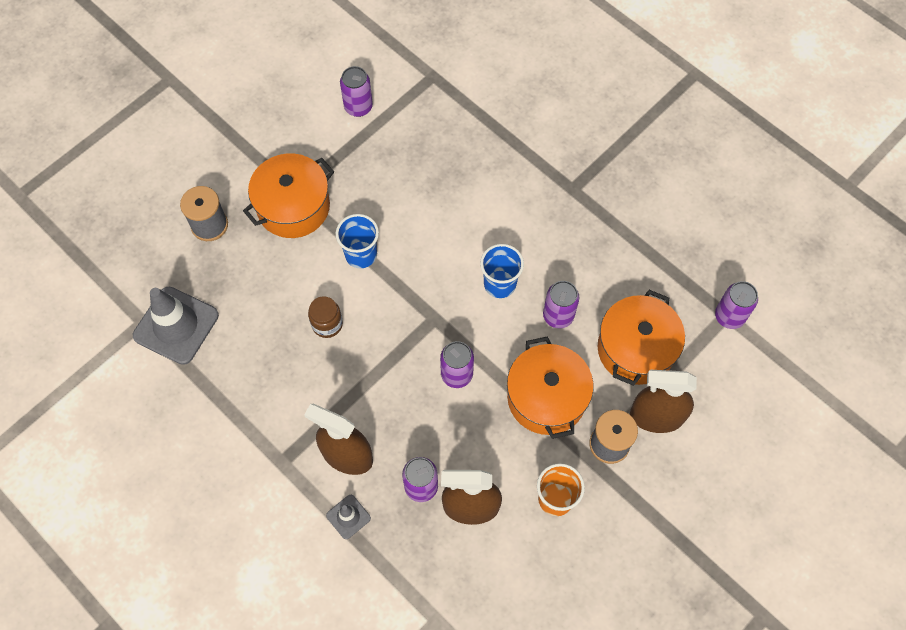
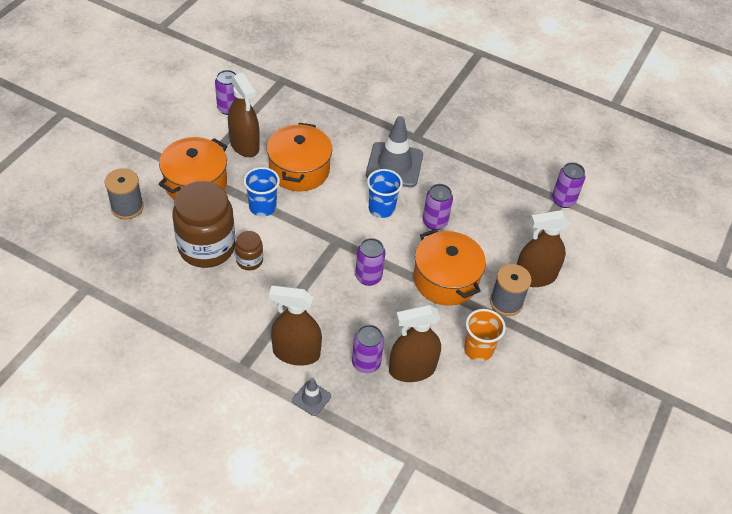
camera: 20 degrees left, 15 degrees down
(176, 325) = (117, 285): grey traffic cone -> grey traffic cone (394, 165)
(284, 296) = (206, 247): none -> brown jar
(363, 163) = (244, 145): none -> brown spray bottle
(635, 349) = (502, 234): orange pot -> orange pot (299, 170)

